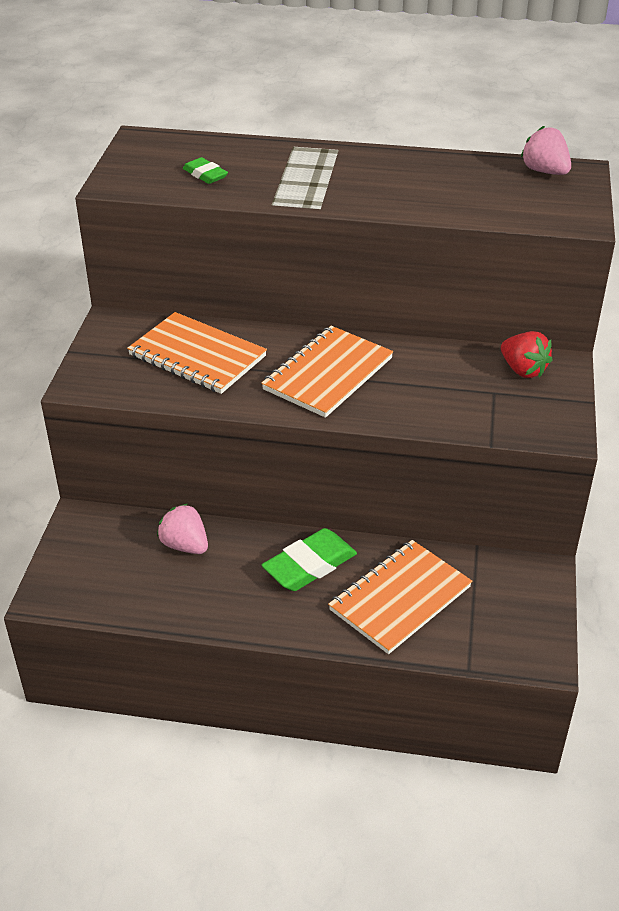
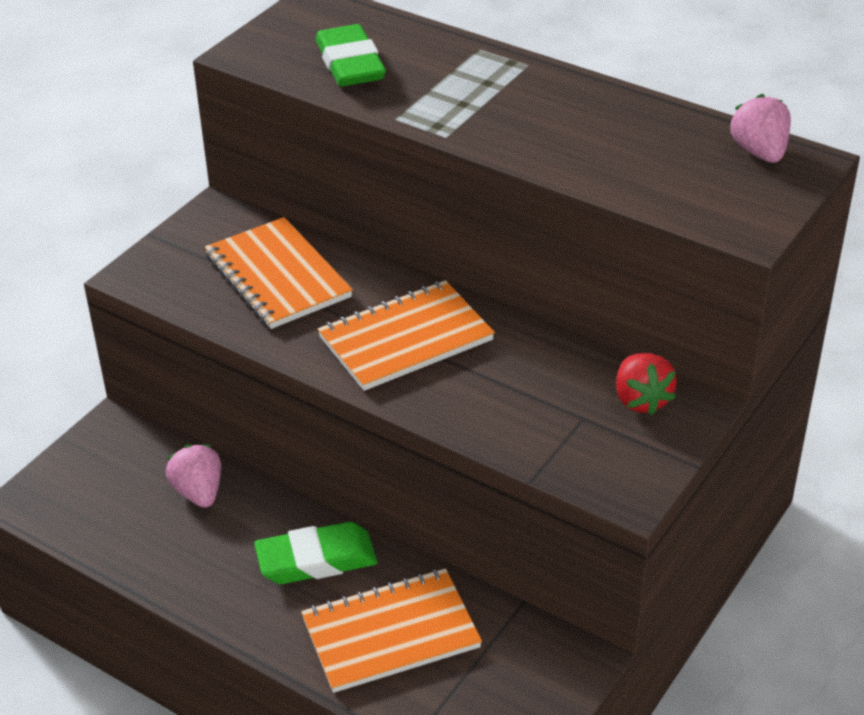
camera: 25 degrees right, 0 degrees up
(205, 174) = (350, 64): green eraser -> green eraser, size x1.79

